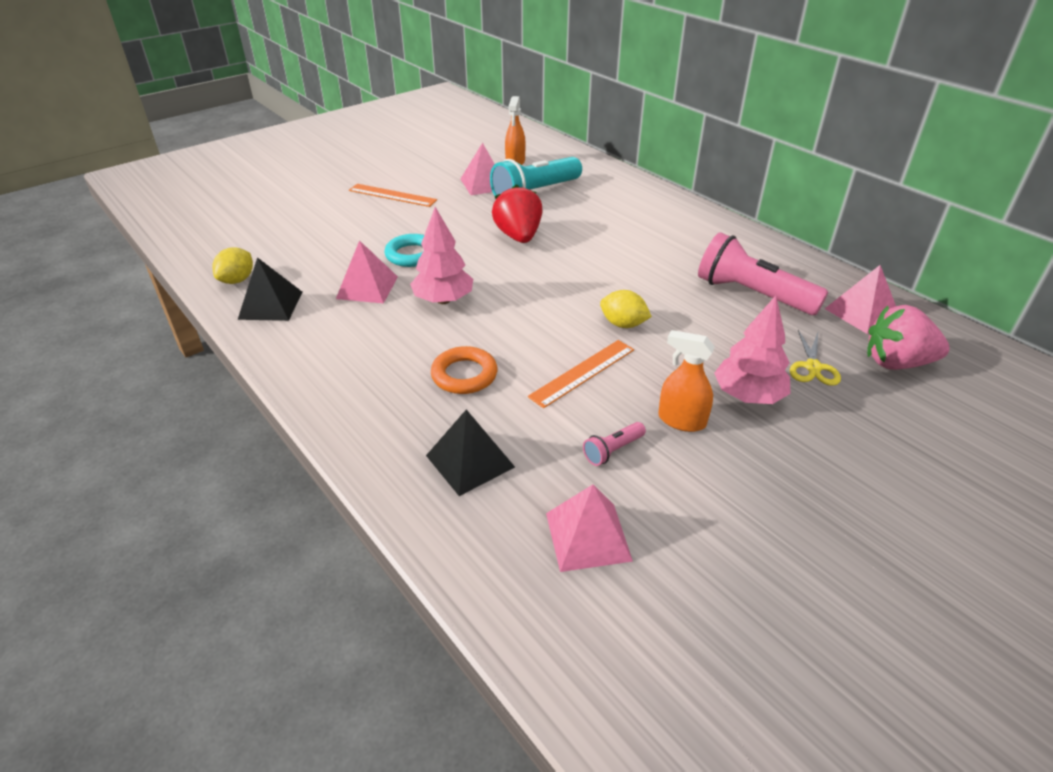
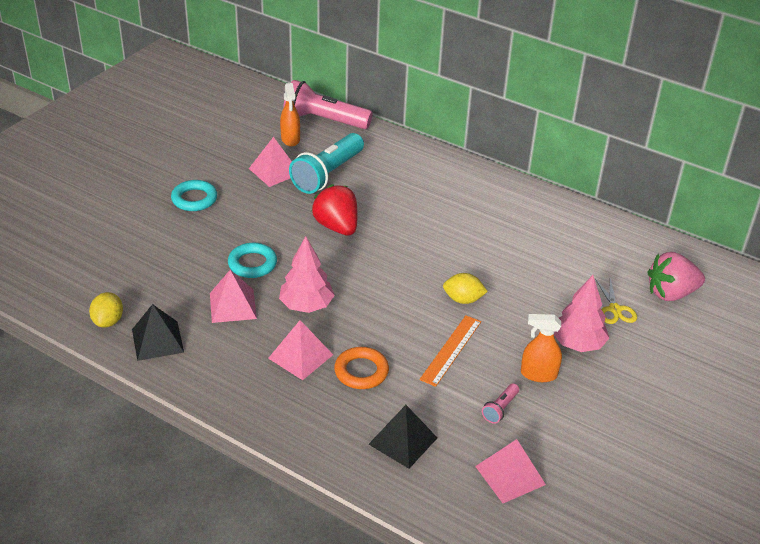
camera: 20 degrees left, 0 degrees up
(392, 195) = (194, 199): orange ruler -> turquoise ring
(752, 294) = (551, 251): pink flashlight -> pink flashlight (324, 120)
(861, 313) = (636, 253): pink pyramid -> pink pyramid (300, 356)

